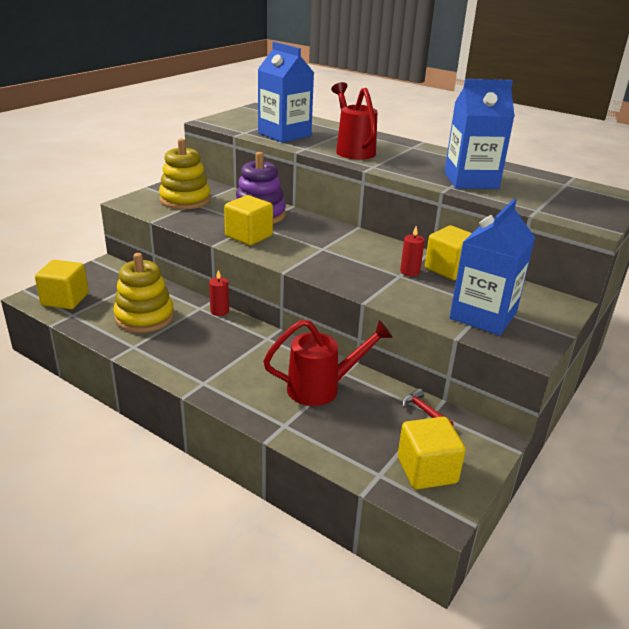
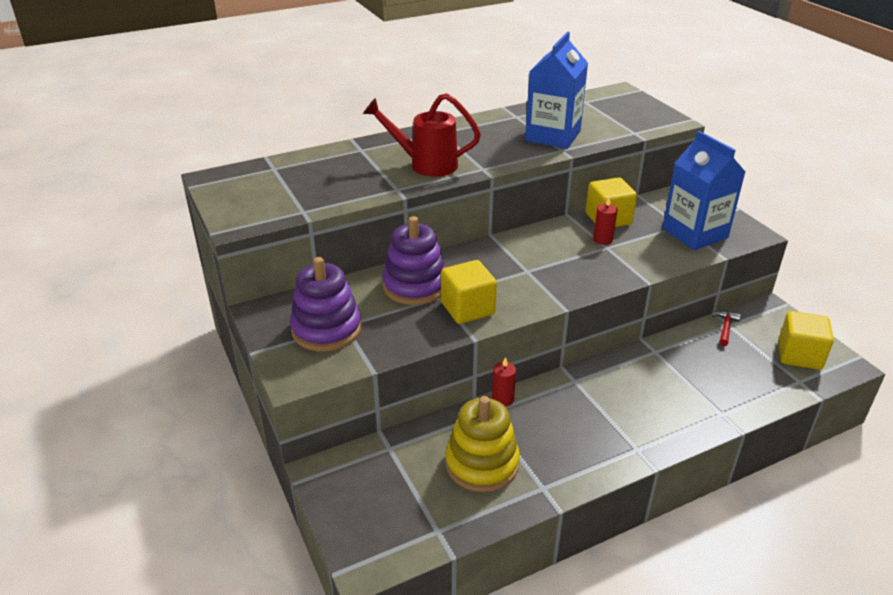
camera: 60 degrees left, 5 degrees up
(65, 299) = (393, 531): yellow cube -> none
(185, 200) = (326, 329): yellow stacking toy -> purple stacking toy
(284, 134) = (337, 188): blue carton -> none
(322, 388) = (674, 372): red watering can -> none
(424, 411) = (725, 328): red hammer -> red hammer turned 120 degrees clockwise

